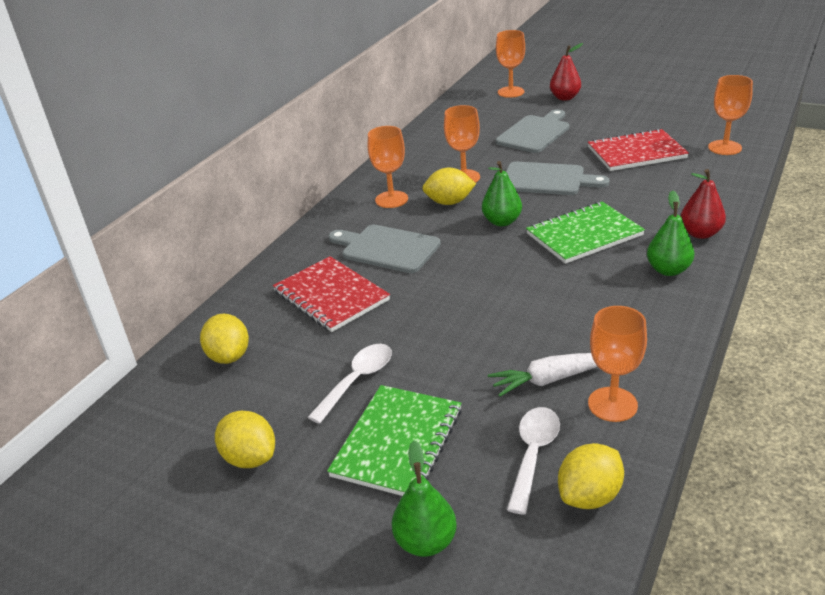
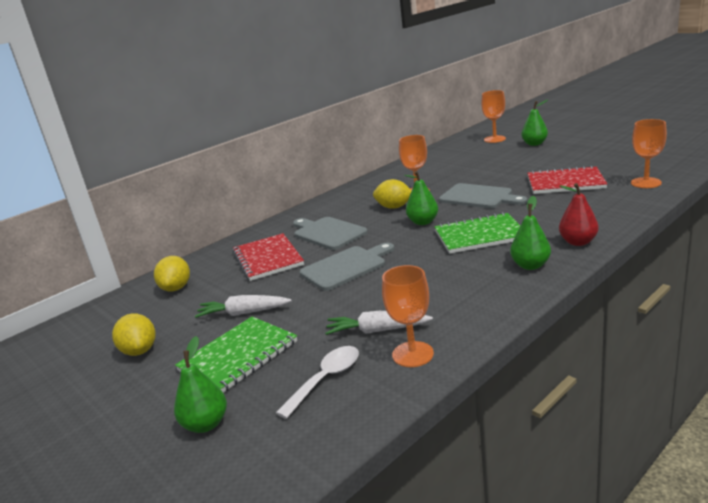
camera: 20 degrees right, 10 degrees down
(357, 380) = (243, 313): white spoon -> white carrot
(391, 199) = (355, 203): orange goblet -> none
(534, 133) = (492, 166): grey cutting board -> grey cutting board (346, 267)
(565, 97) = (534, 144): red pear -> green pear
(589, 496) = (345, 415): yellow lemon -> none

